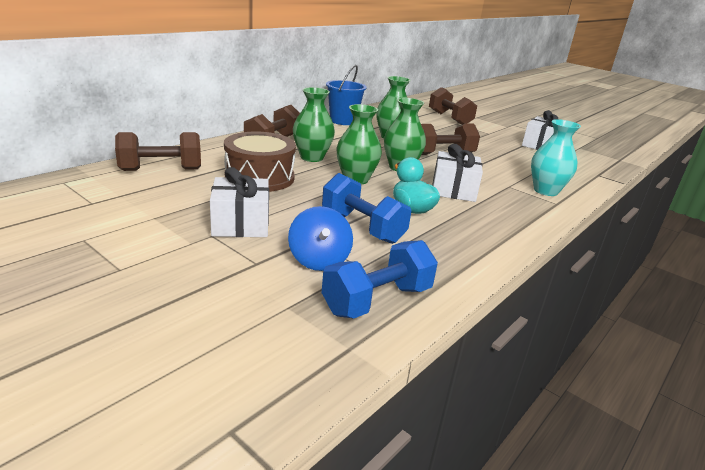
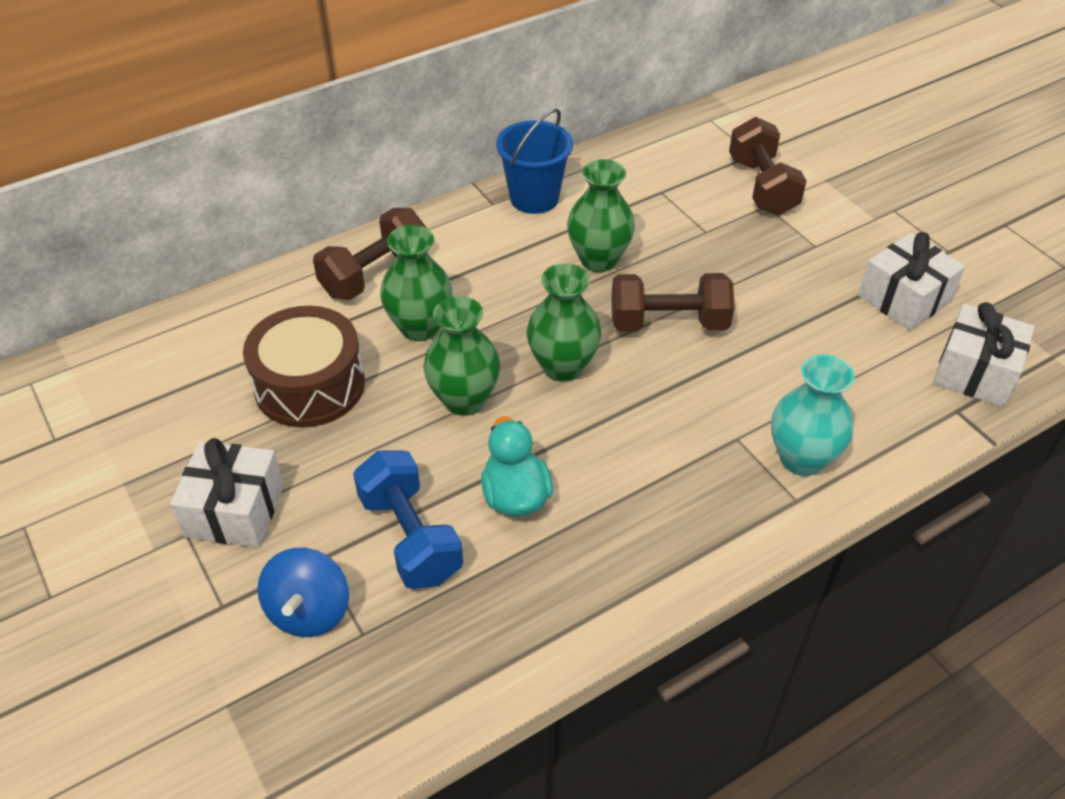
camera: 20 degrees right, 20 degrees up
(161, 170) = (170, 355): brown dumbbell -> none
(377, 300) = (349, 711): blue dumbbell -> none
(453, 190) = (622, 444): white gift -> white gift (975, 372)

